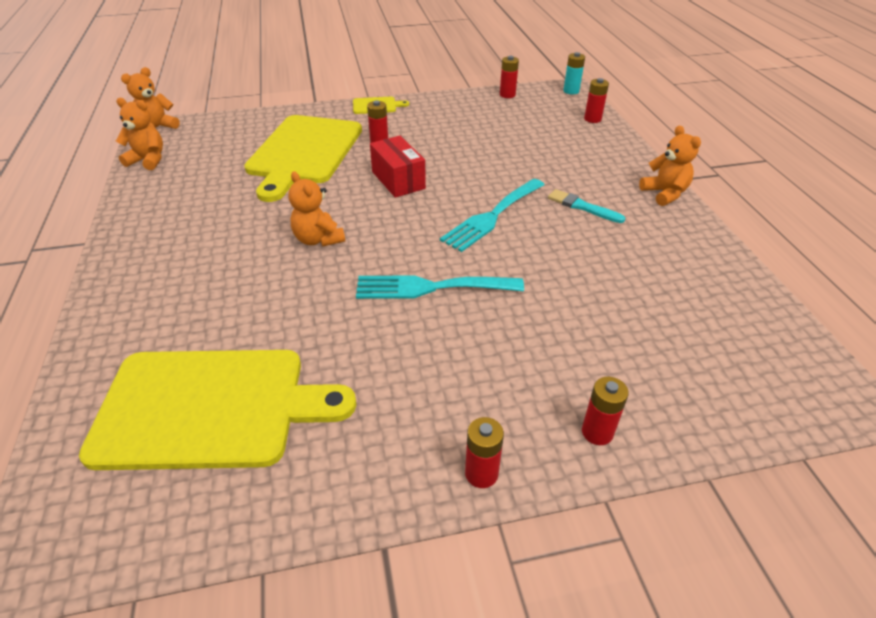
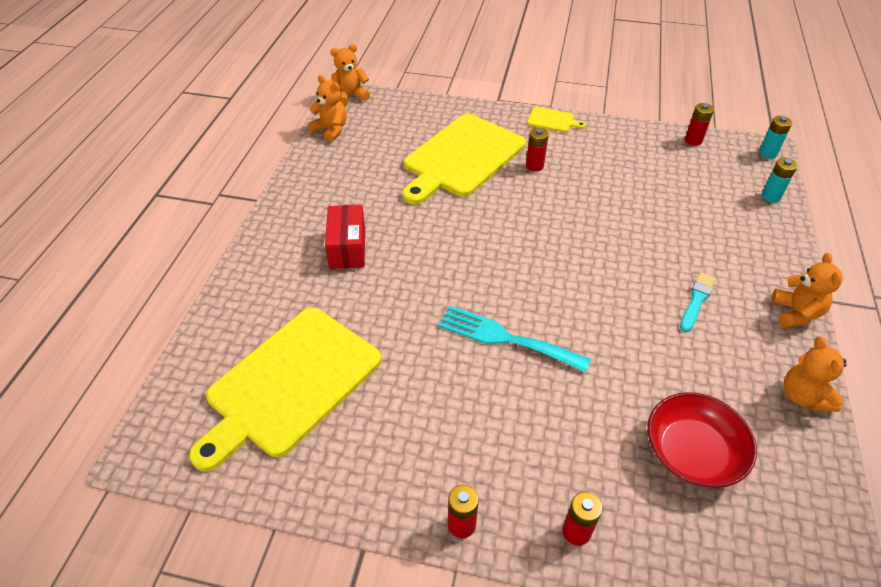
camera: 25 degrees right, 5 degrees up
(210, 407) = (290, 383): yellow cutting board -> yellow cutting board turned 105 degrees clockwise
(318, 239) = (434, 256): orange teddy bear -> orange teddy bear (803, 396)
(398, 180) = (532, 214): red box -> red box (347, 248)
(492, 216) = (599, 282): turquoise fork -> none
(582, 207) = (696, 300): turquoise brush -> turquoise brush turned 60 degrees clockwise
(592, 119) = (771, 196): red battery -> turquoise battery
(654, 324) = (692, 452): none -> red bowl

